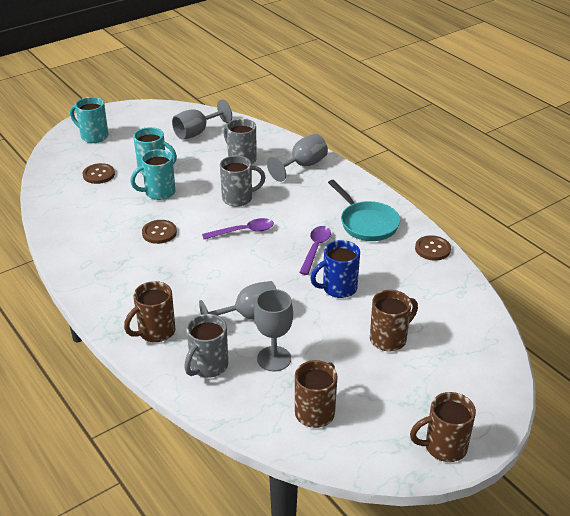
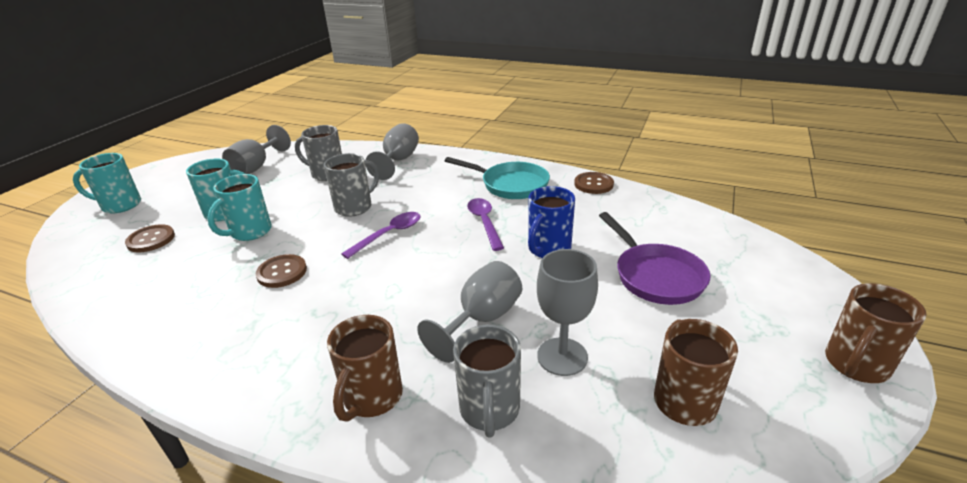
camera: 30 degrees left, 5 degrees down
(389, 339) = (655, 276): brown mug -> purple pan

